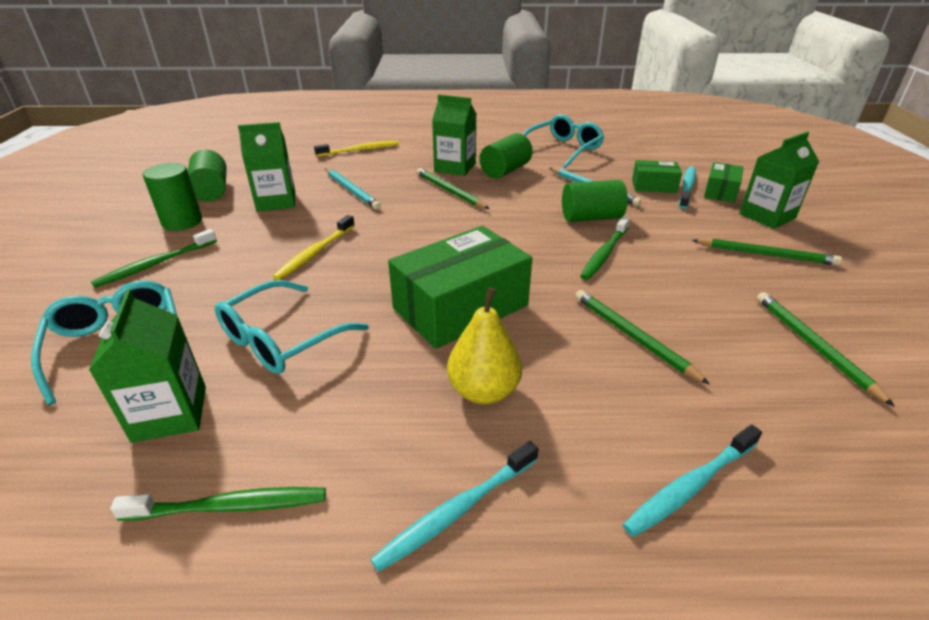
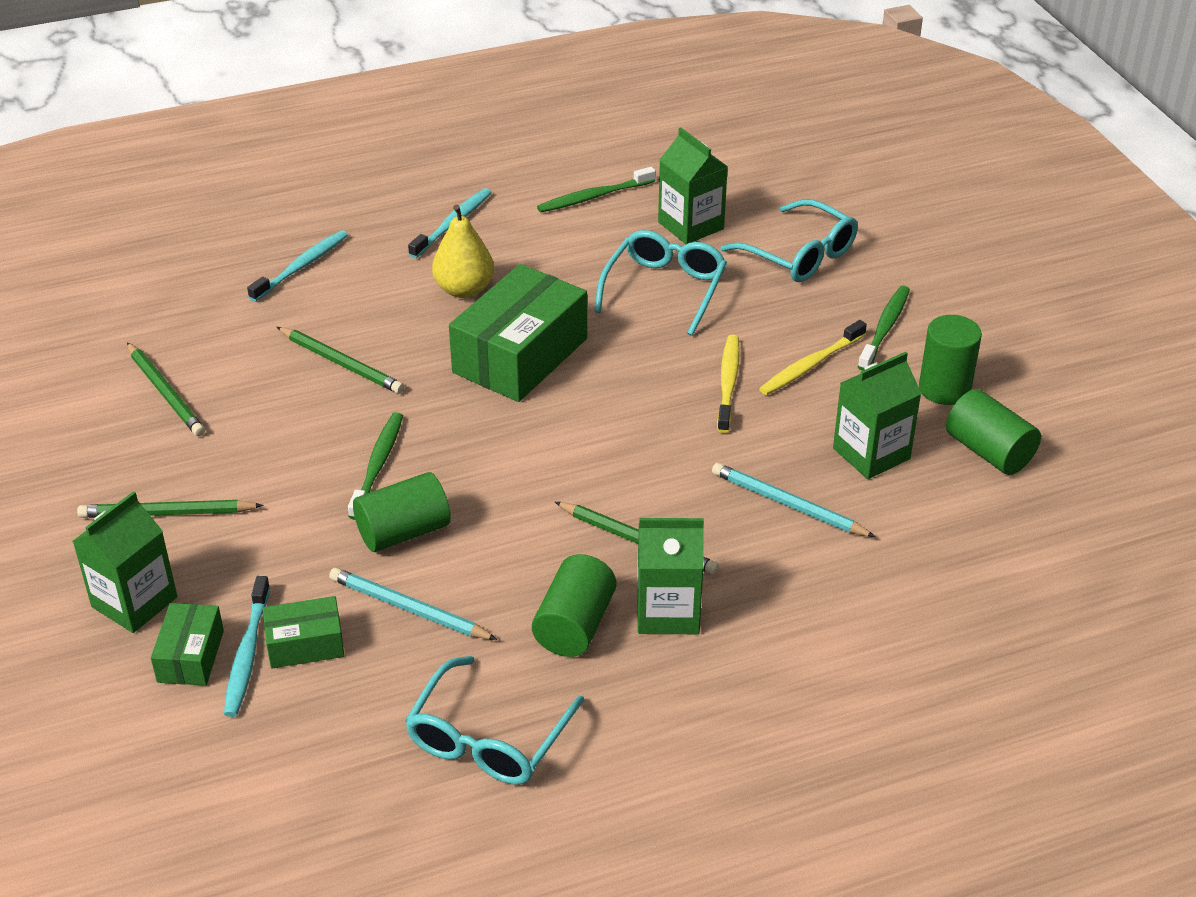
camera: 160 degrees right, 5 degrees up
(360, 150) = (879, 624): yellow toothbrush -> yellow toothbrush (810, 365)

